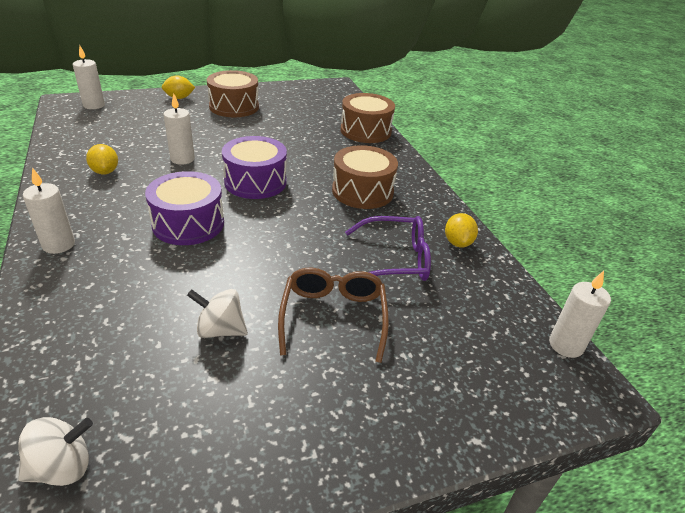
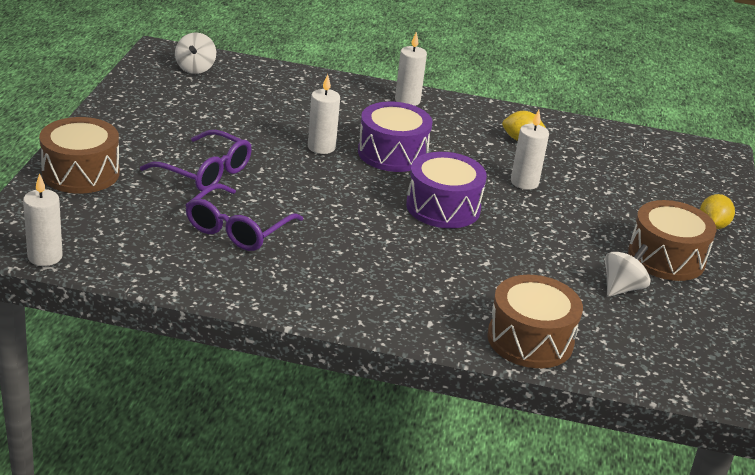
camera: 120 degrees right, 5 degrees down
(94, 105) = (702, 166): white candle -> white candle (321, 147)
(220, 330) = (244, 129): white spinning top -> white spinning top (622, 288)
(333, 317) = (205, 172): brown glasses -> purple glasses
(362, 191) = (370, 264): brown drum -> brown drum (81, 173)
(458, 243) = (222, 278): yellow lemon -> none

